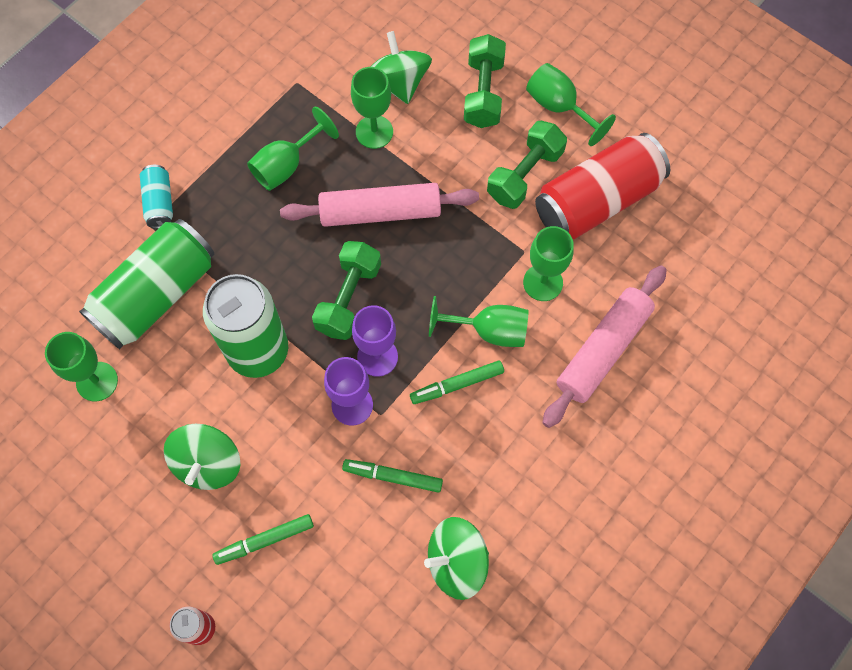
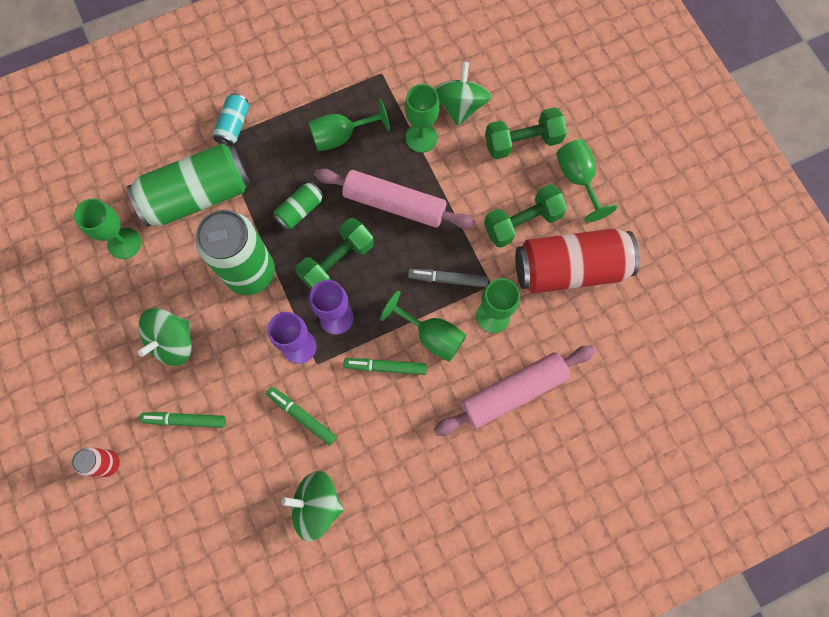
camera: 25 degrees right, 5 degrees up
(280, 262) = (300, 210): none -> green can
(476, 265) = (448, 279): none -> grey marker
(483, 92) = (523, 142): green dumbbell -> green dumbbell turned 45 degrees clockwise

